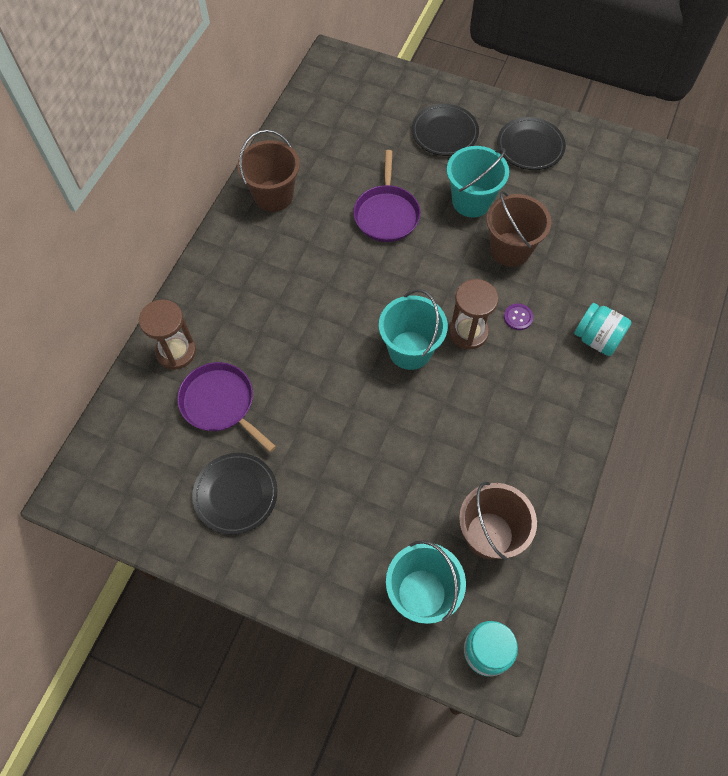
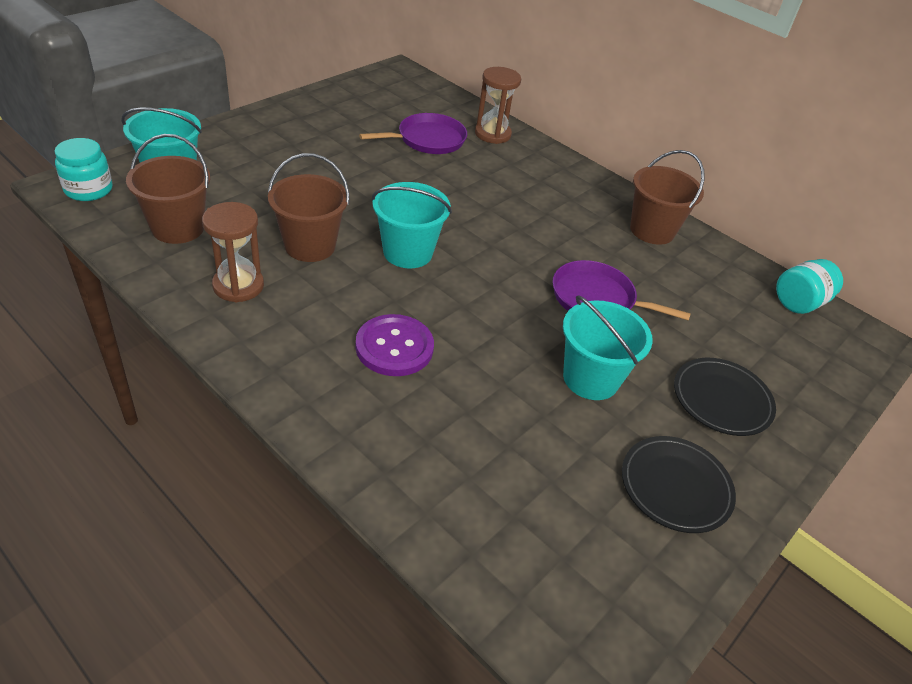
camera: 105 degrees right, 20 degrees down
(235, 494) = (341, 124): black plate -> none
(468, 332) = (401, 300): brown hourglass -> brown hourglass (238, 286)
(510, 249) = (497, 383): brown bucket -> brown bucket (310, 246)
(518, 317) = (394, 347): purple button -> purple button, size x2.02
(597, 339) = (316, 405): turquoise jar -> turquoise jar (799, 302)

